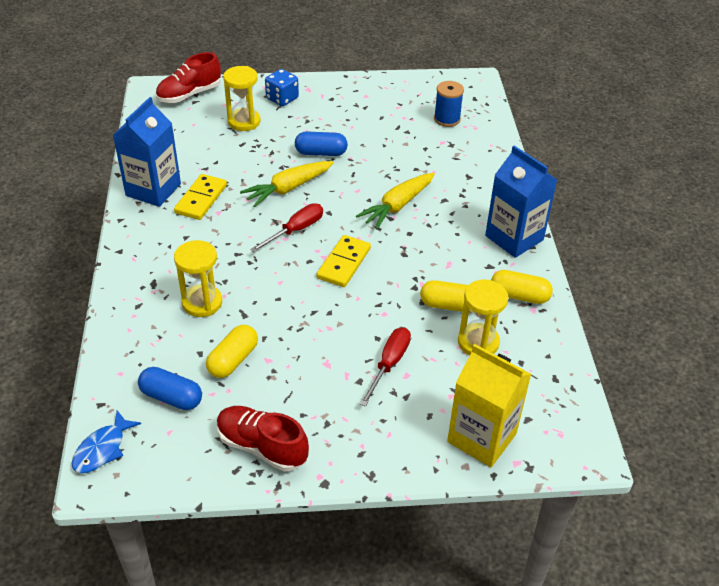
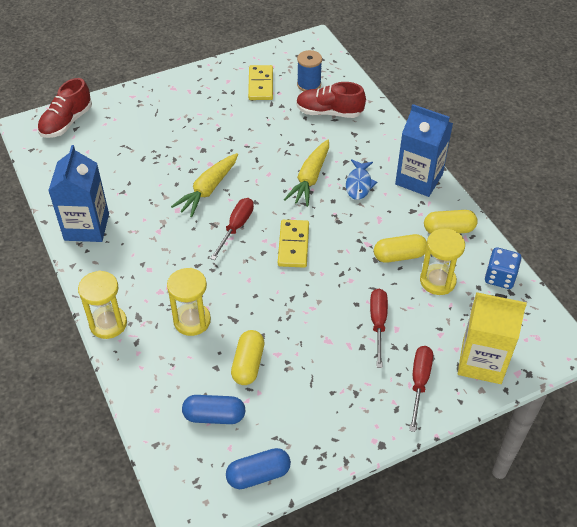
camera: 20 degrees left, 5 degrees up
(102, 449) = (181, 484): blue fish -> blue fish (359, 184)
(201, 199) = (136, 223): yellow domino -> yellow domino (261, 84)
(244, 121) = (132, 136): yellow hourglass -> yellow hourglass (108, 324)
(262, 447) = (314, 432): red shoe -> red shoe (329, 112)
(282, 98) = (155, 103): blue dice -> blue dice (500, 277)
(321, 153) = (218, 147): blue capsule -> blue capsule (258, 474)
(400, 436) = (419, 383): none -> red screwdriver

